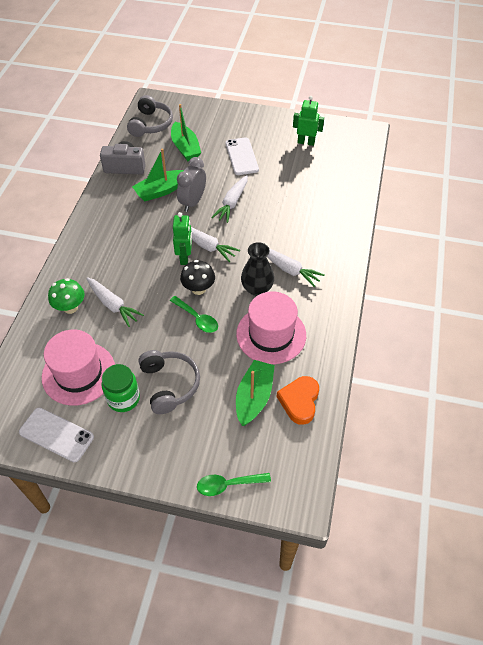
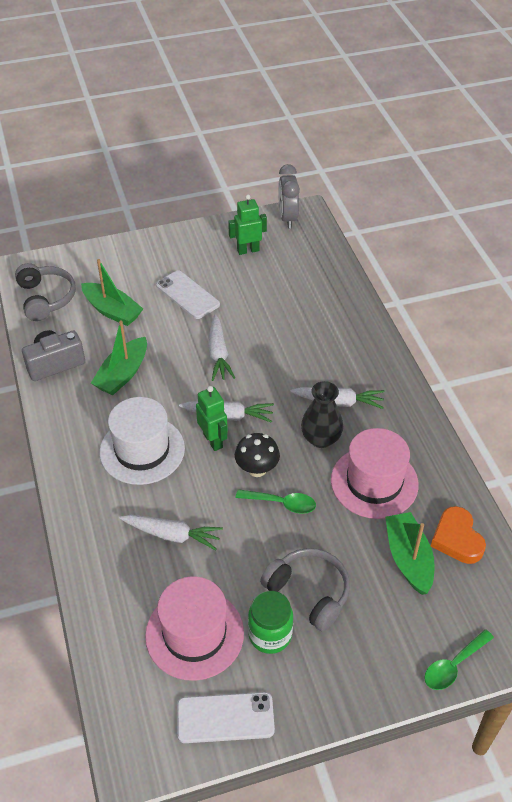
camera: 30 degrees left, 5 degrees down
(70, 307) = (122, 563): green mushroom -> none
(136, 243) = (142, 450): none -> white hat
(192, 202) = (172, 372): grey clock -> grey clock (287, 218)

